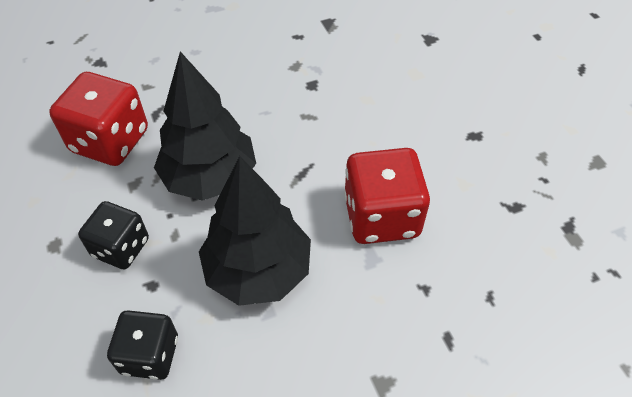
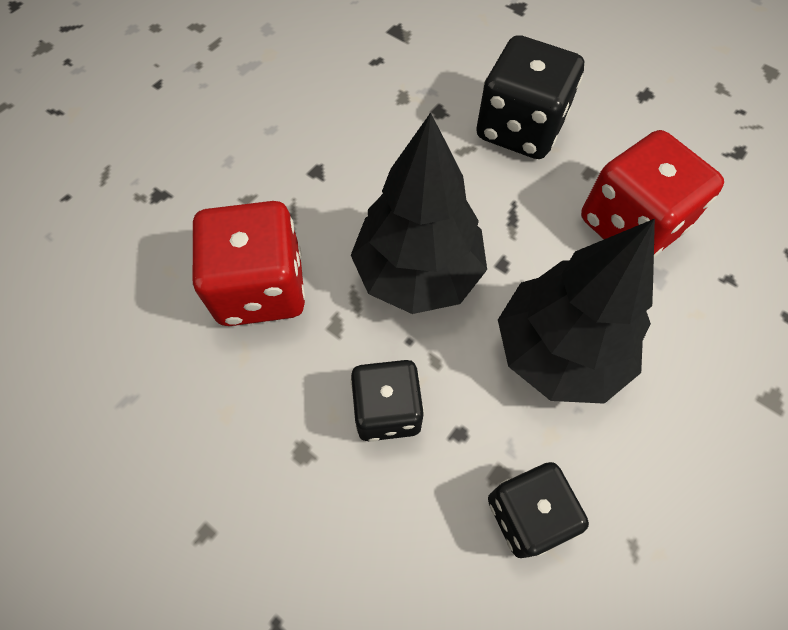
camera: 30 degrees left, 10 degrees up
(357, 119) = (519, 129): none -> black dice

